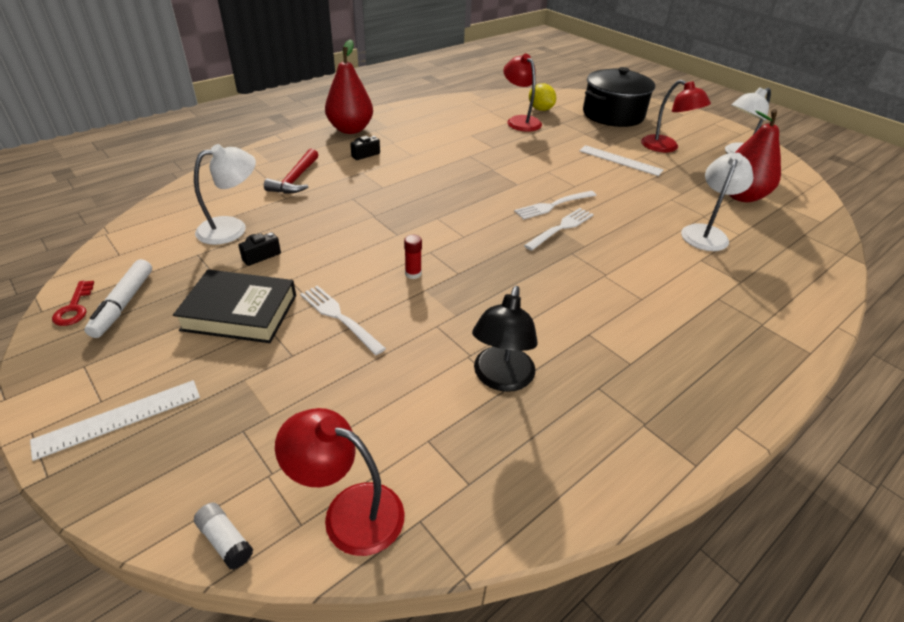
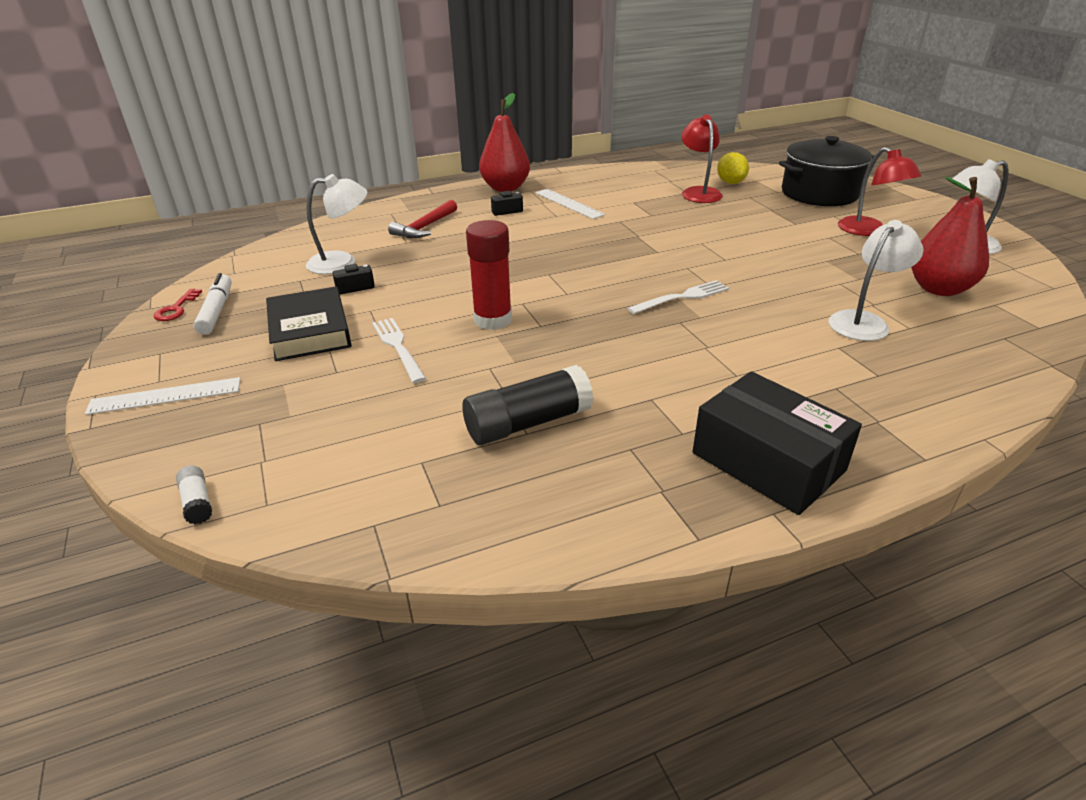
camera: 20 degrees right, 5 degrees down
(123, 304) = (216, 311): white marker -> white marker turned 150 degrees clockwise
(240, 312) = (310, 331): black book -> black book turned 45 degrees clockwise
(349, 511) = (314, 503): red lamp -> none
(413, 274) = (493, 320): red glue stick -> red glue stick, size x2.15
(501, 379) = (528, 423): black lamp -> black glue stick
(553, 205) = (686, 275): white fork -> none
(620, 160) = (798, 239): white ruler -> white ruler (569, 203)
(707, 378) = (768, 461): none -> black box

